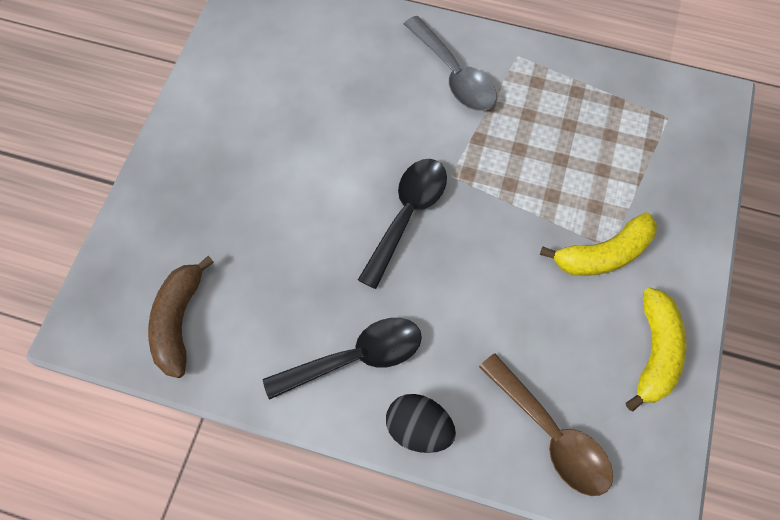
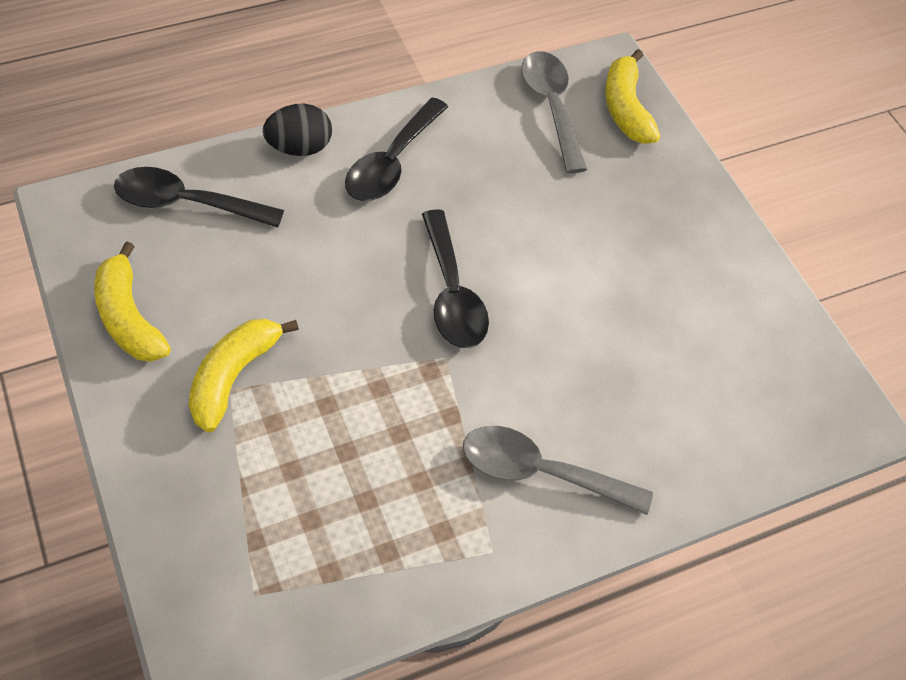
camera: 135 degrees right, 10 degrees down
(124, 277) = (626, 109): none -> yellow banana
(179, 321) = (551, 107): brown banana -> grey spoon
(551, 434) = (186, 203): brown spoon -> black spoon

